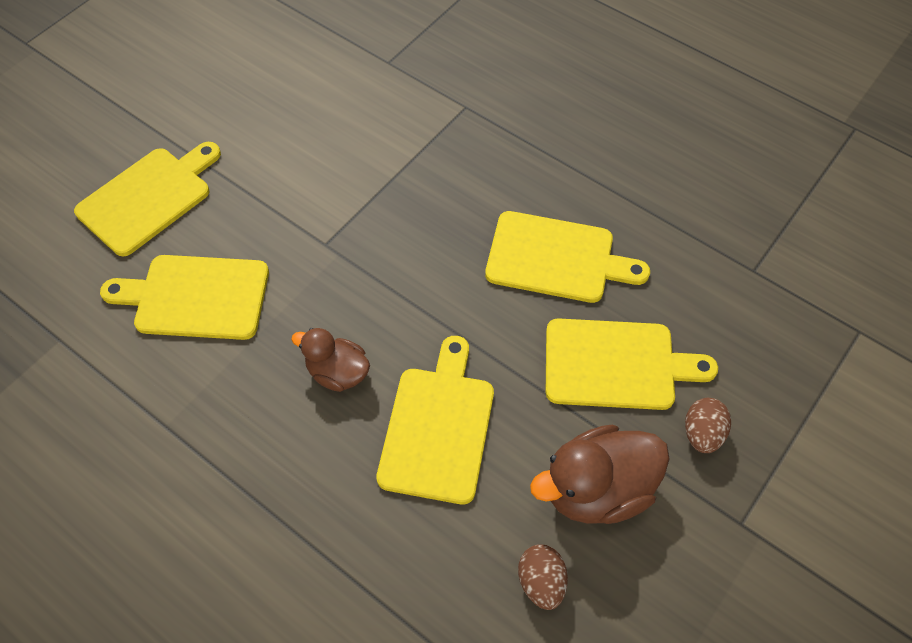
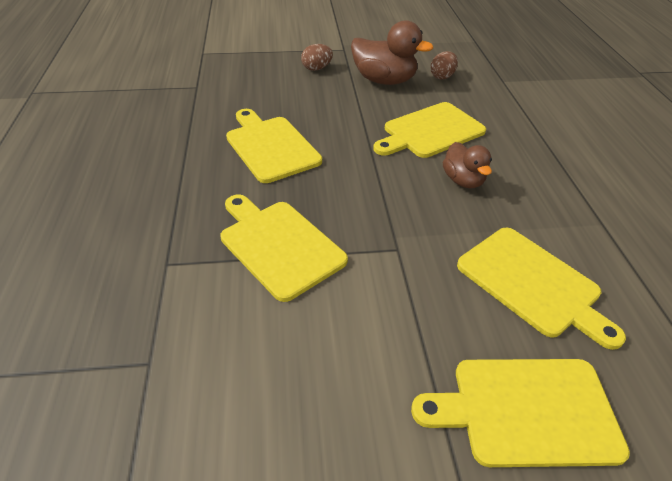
camera: 135 degrees left, 15 degrees down
(616, 364) = (314, 100): yellow cutting board -> yellow cutting board (279, 245)

